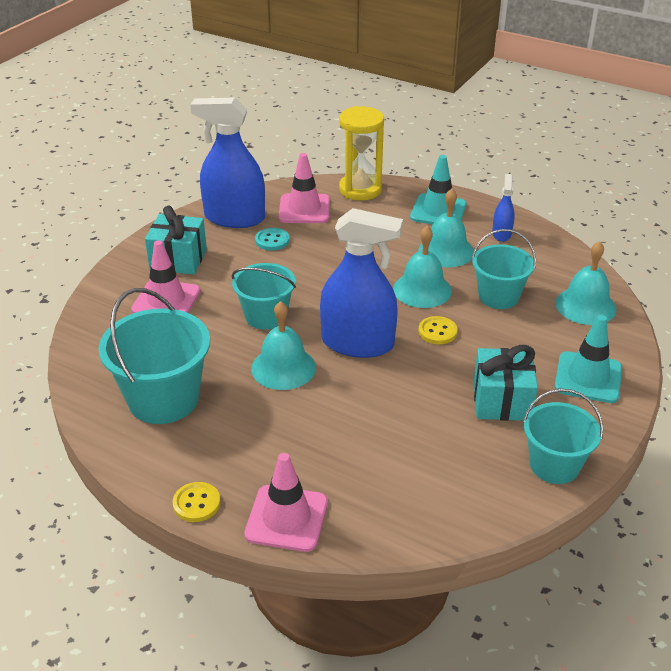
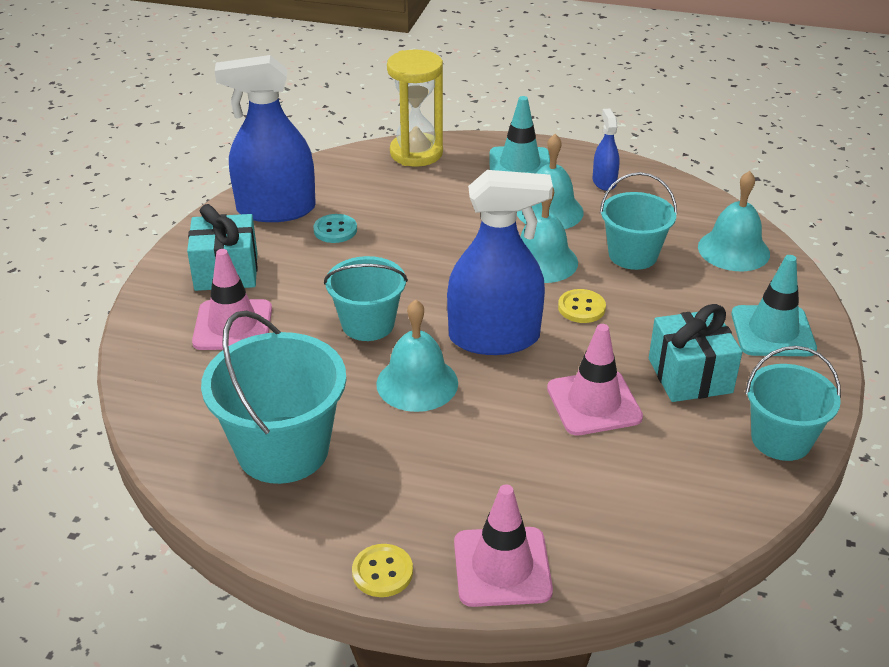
camera: 15 degrees left, 0 degrees up
(304, 209) = (358, 186): pink traffic cone -> pink traffic cone (594, 403)

